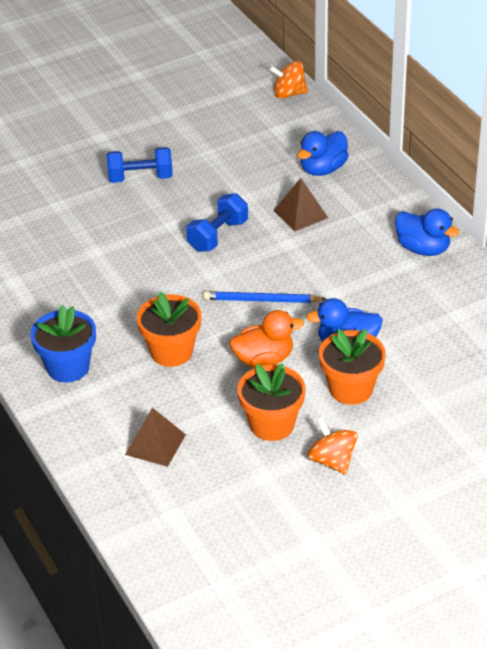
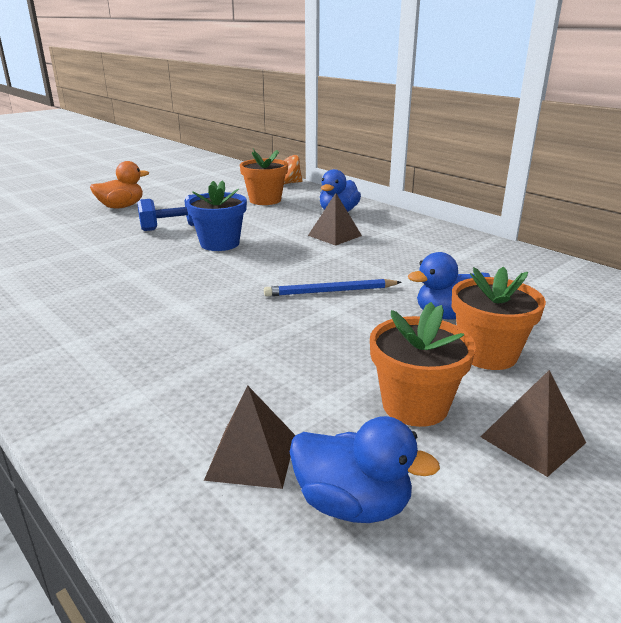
camera: 15 degrees left, 15 degrees down
(68, 367) = (100, 376): blue flower pot -> blue flower pot (220, 244)
(171, 352) = (242, 344): orange flower pot -> orange flower pot (265, 200)
(218, 235) = (261, 253): blue dumbbell -> none
(264, 359) = (362, 339): orange duck -> orange duck (121, 207)
(332, 460) = (532, 439): orange spinning top -> brown pyramid
(423, 249) = (464, 245): blue duck -> blue duck (352, 504)

